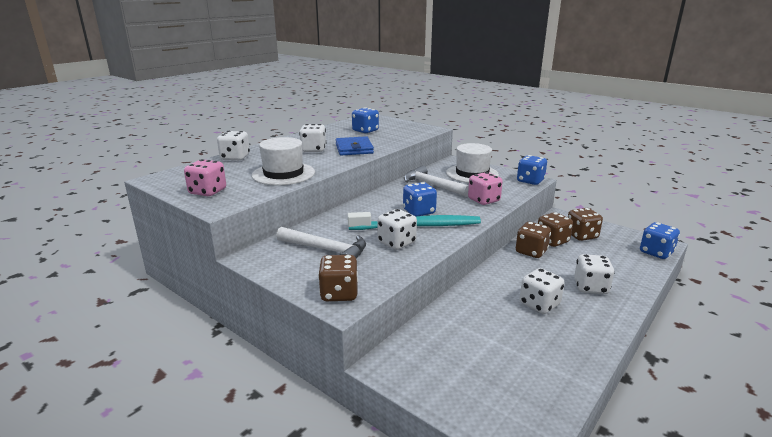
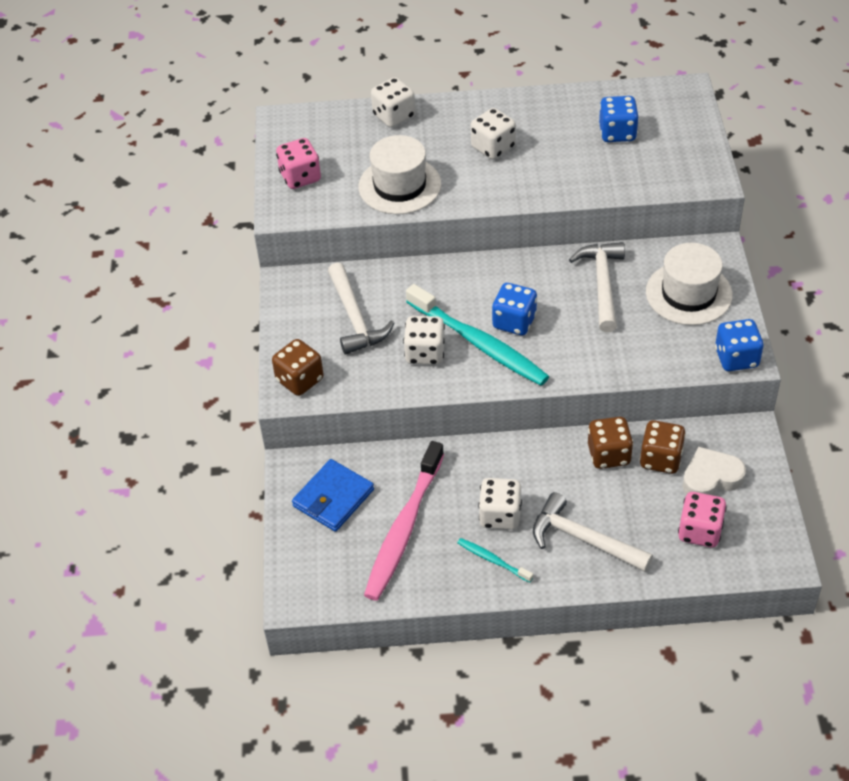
camera: 50 degrees right, 25 degrees up
(354, 149) = (539, 174): blue wallet -> blue wallet (333, 498)
(483, 200) = (614, 352): pink dice -> pink dice (700, 531)
(508, 347) = (403, 529): none -> pink toothbrush
(577, 325) = (493, 560): none -> turquoise toothbrush
(581, 236) = (711, 478): brown dice -> white heart
(590, 287) = (583, 539): white dice -> white hammer
(656, 252) = (748, 564): blue dice -> none

